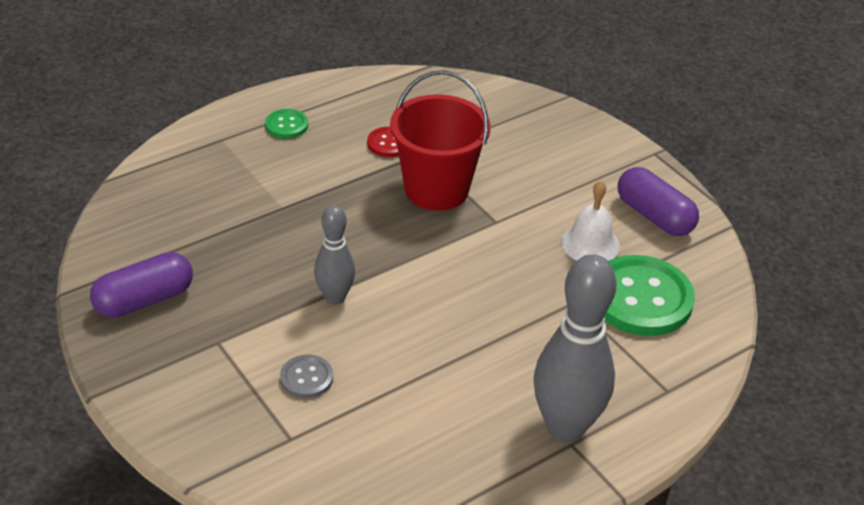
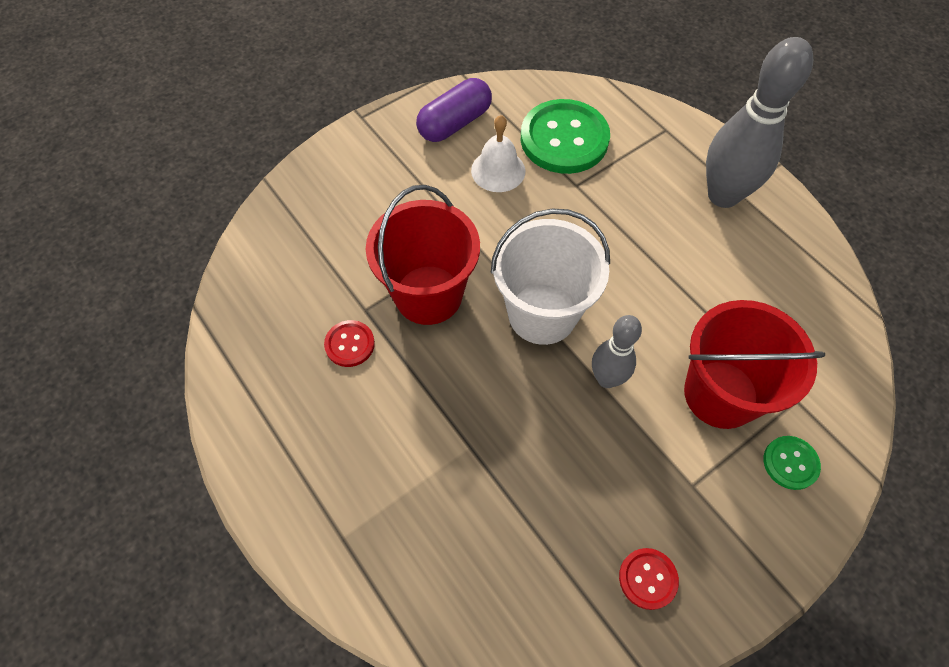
camera: 90 degrees left, 20 degrees up
(144, 300) = (648, 579): purple capsule -> red button
(286, 125) = (313, 460): green button -> green button (790, 463)
(306, 378) = (720, 394): grey button -> red bucket
(410, 261) = (542, 313): none -> white bucket

